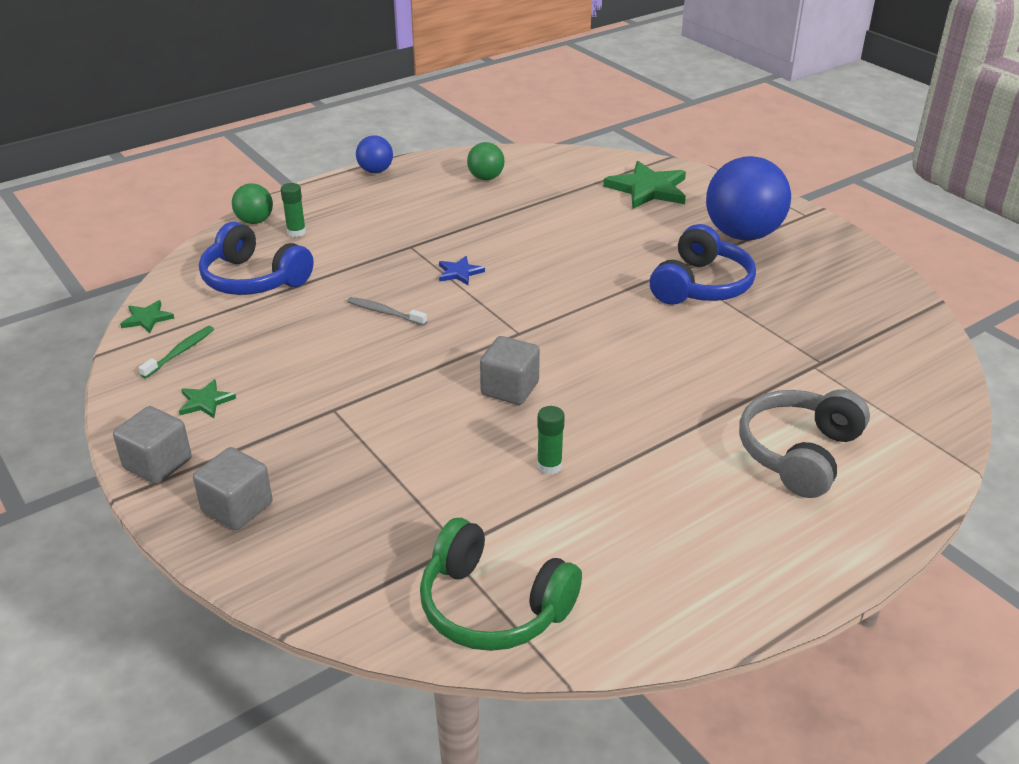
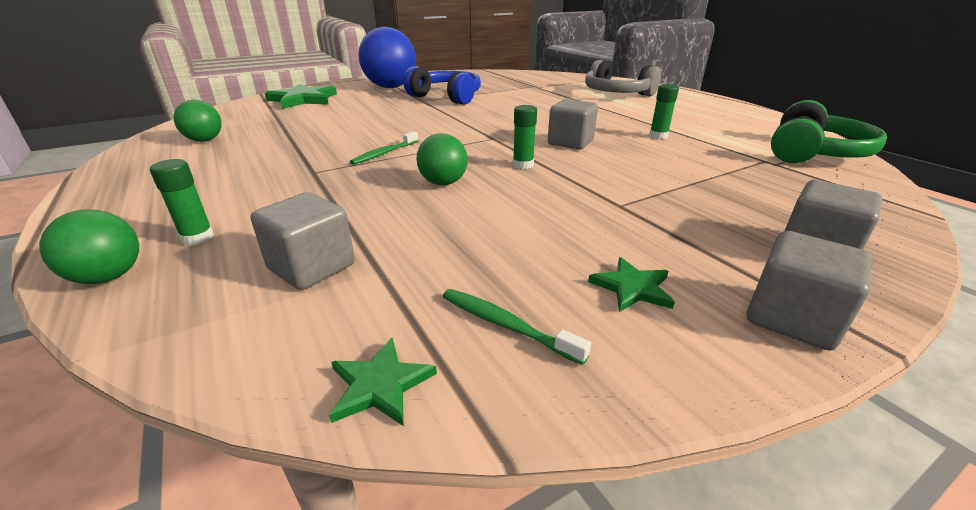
camera: 85 degrees left, 5 degrees down
(253, 279) = (312, 267): blue headphones -> grey cube
(375, 171) = (90, 188): blue ball -> none
(384, 312) = (443, 183): grey toothbrush -> green ball
(432, 355) = (523, 165): none -> green glue stick
(459, 272) = (384, 153): blue star -> green toothbrush

